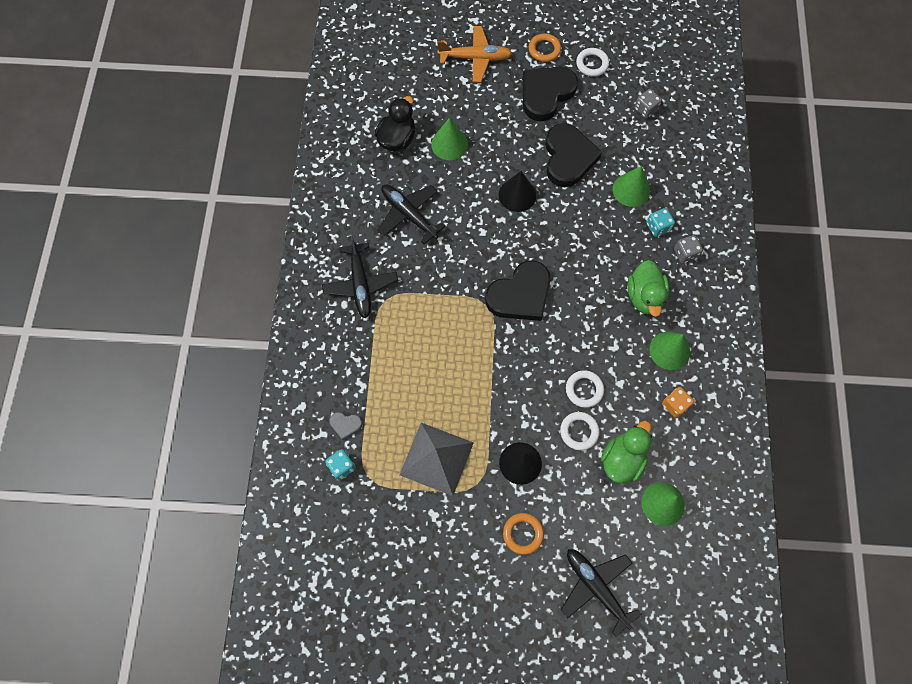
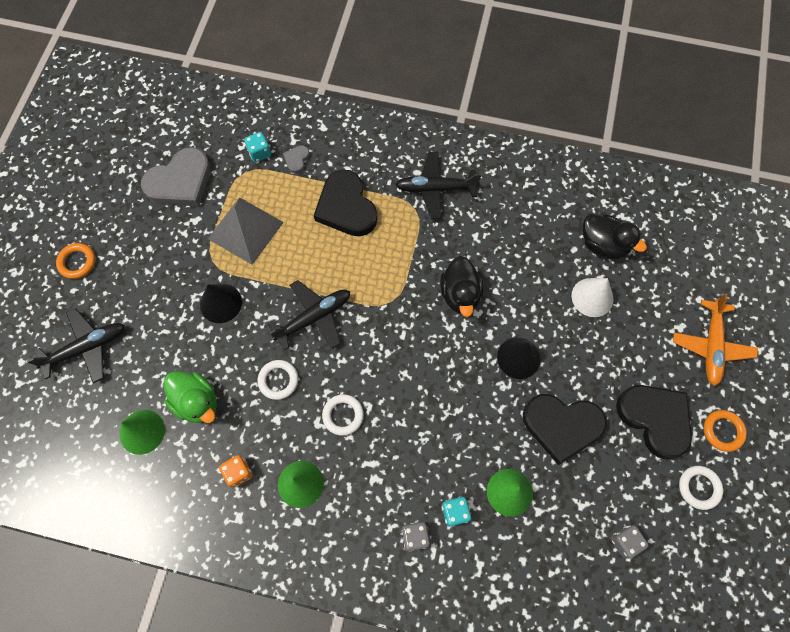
camera: 100 degrees right, 0 degrees up
(390, 544) = (180, 182): none -> grey heart
(409, 215) = (507, 243): black plane -> black plane (314, 317)
(449, 144) = (592, 297): green cone -> white cone
(467, 248) = (460, 294): none -> black duck
(520, 295) = (396, 337): black heart -> black heart (346, 207)
(523, 534) = (155, 292): orange ring -> orange ring (77, 262)
(579, 431) = (236, 365): white ring -> white ring (343, 415)
(644, 296) = (369, 472): green duck -> none

